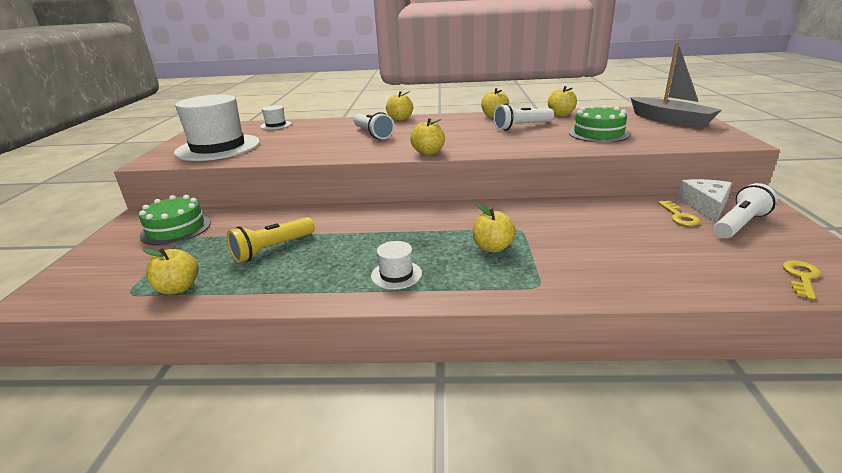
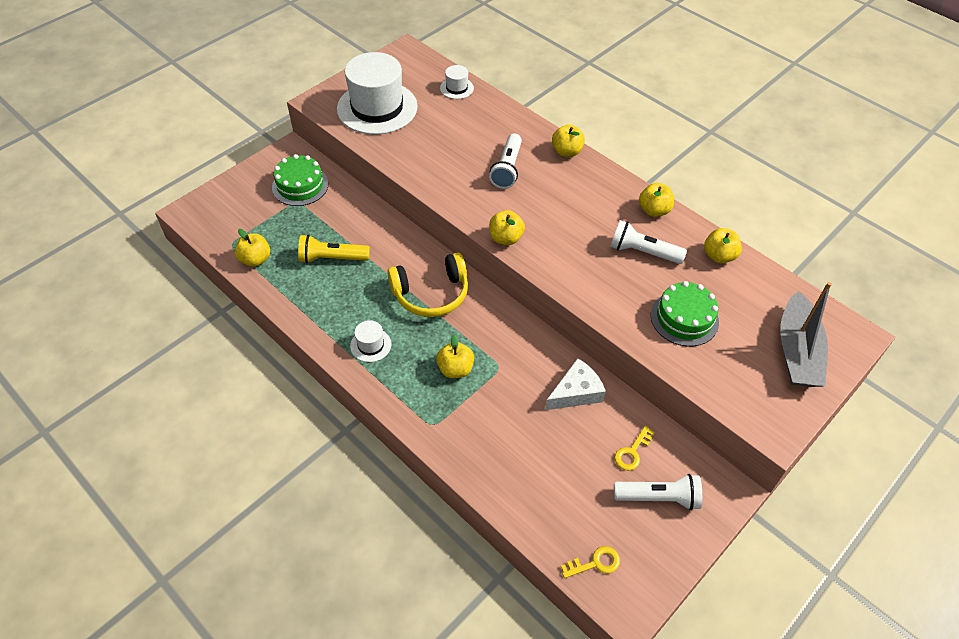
camera: 40 degrees right, 25 degrees up
(399, 224) = (431, 293): none -> yellow headphones
(705, 206) = (676, 461): white cheese -> white cheese (576, 392)

